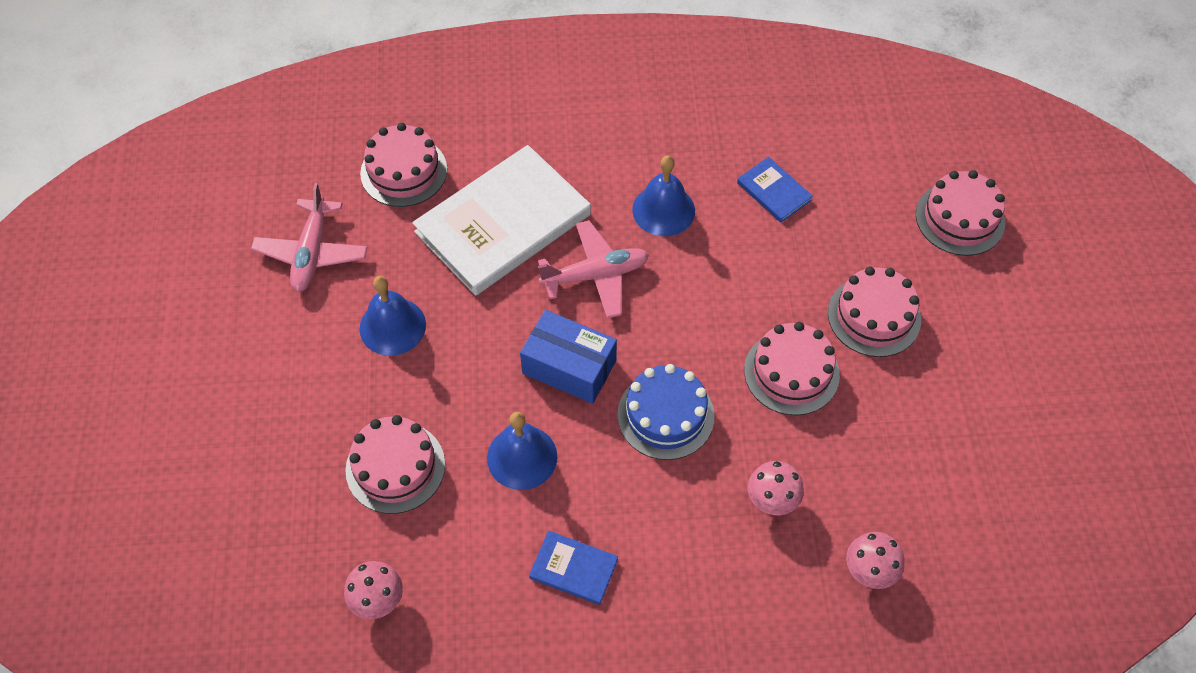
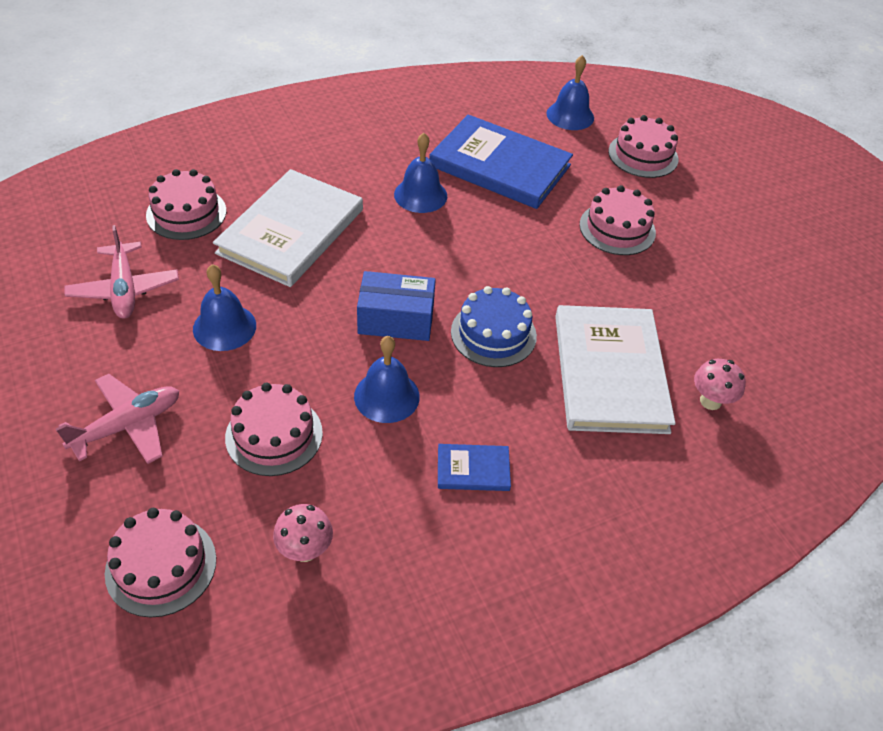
camera: 25 degrees left, 10 degrees down
(595, 275) = (387, 250): pink plane -> pink plane (128, 426)
(771, 501) = (609, 372): pink mushroom -> white book
(774, 191) = (500, 166): blue book -> blue book, size x2.28
(791, 372) = (576, 280): pink cake -> pink cake (161, 566)
(895, 136) = (570, 115): none -> blue bell

